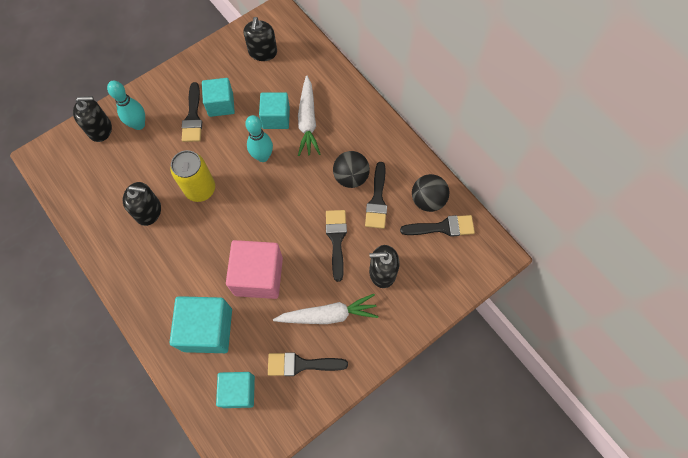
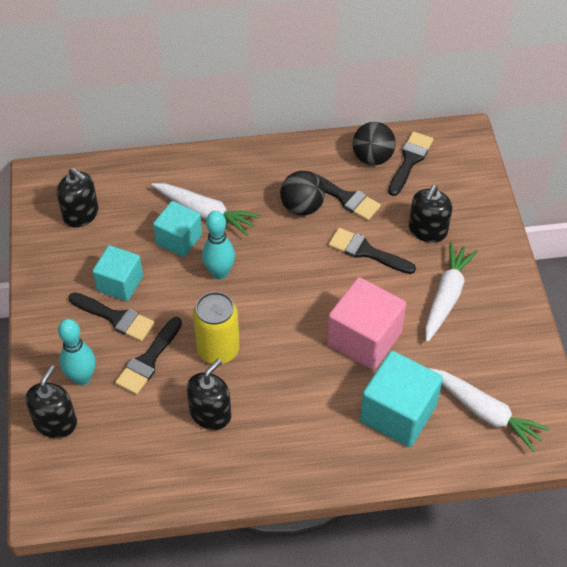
camera: 60 degrees left, 15 degrees down
(238, 391) = (485, 412): turquoise cube -> white carrot
(301, 364) = (487, 343): black brush -> black brush (148, 360)

